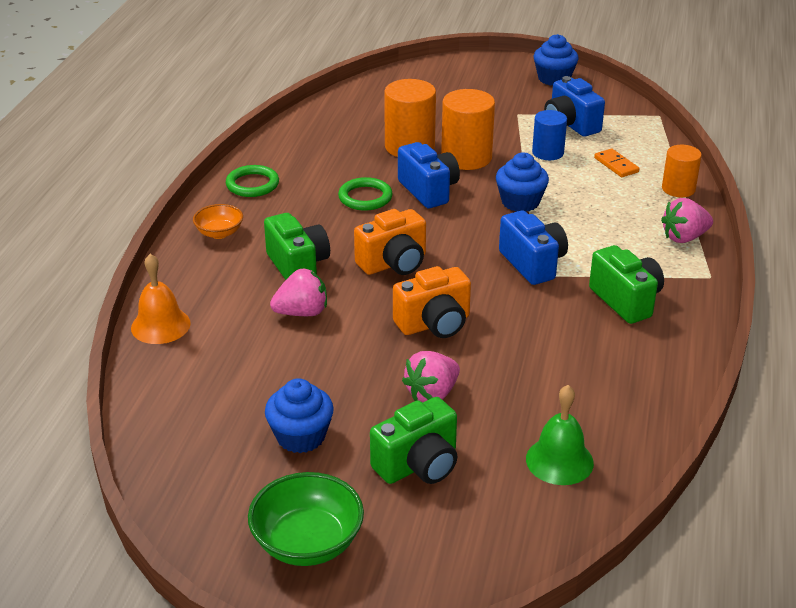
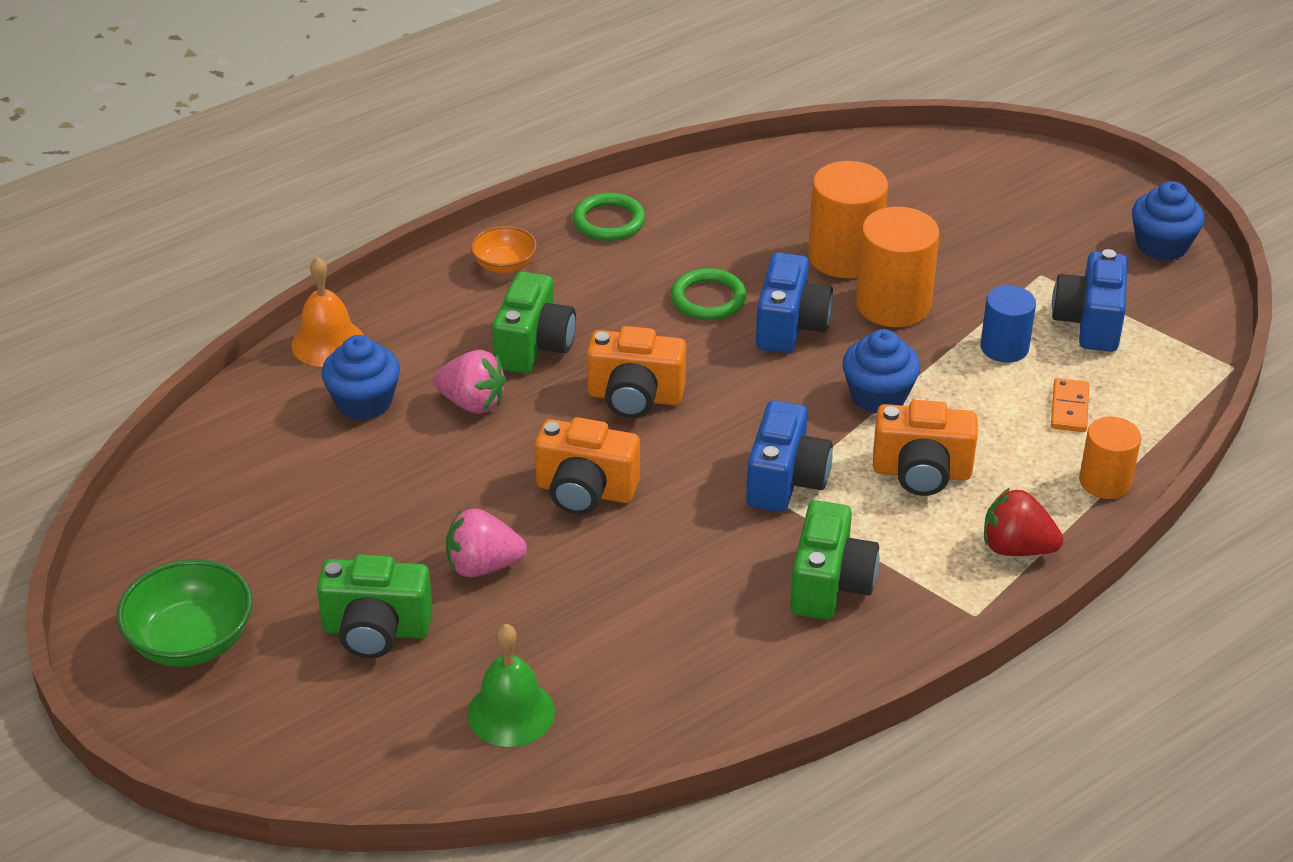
camera: 40 degrees right, 5 degrees up
(300, 436) = (310, 535): blue cupcake -> blue cupcake (364, 402)
(592, 226) = (921, 472): none -> orange camera
(684, 237) = (1016, 548): pink strawberry -> red strawberry

